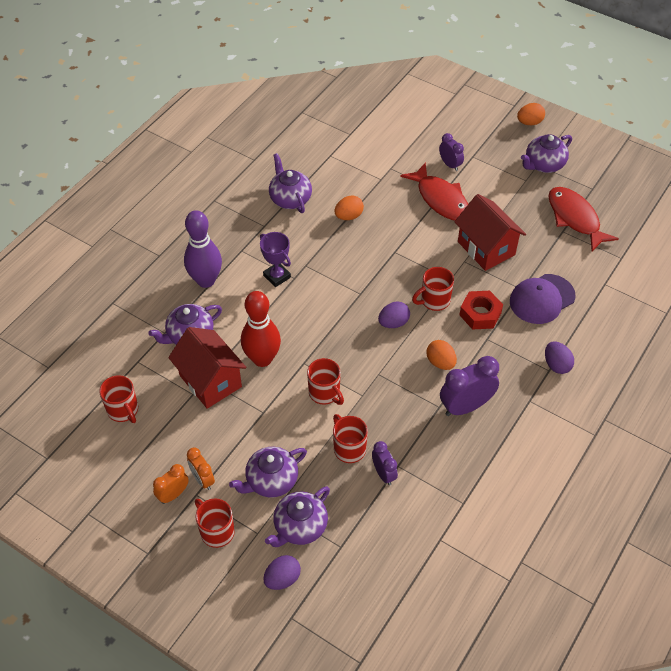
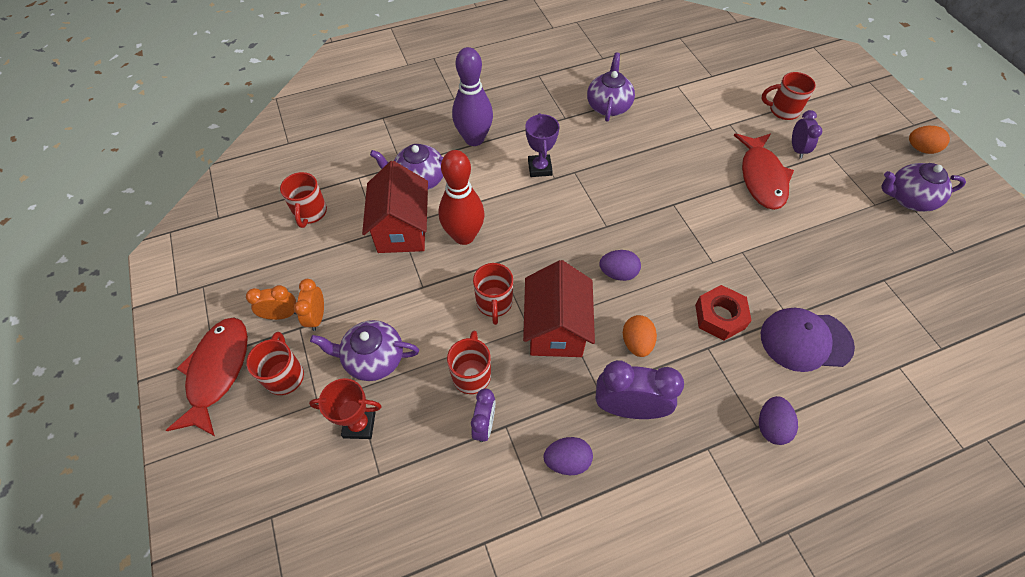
camera: 35 degrees right, 5 degrees up
(282, 578) = (298, 468): purple egg -> purple egg (567, 461)
(300, 527) = (359, 425): purple teapot -> red trophy
(348, 216) = (652, 148): orange egg -> none
(434, 300) = (678, 274): red mug -> red mug (782, 110)
(486, 248) = (777, 251): red house -> red house (556, 329)
(575, 218) = (909, 273): red fish -> red fish (217, 371)

